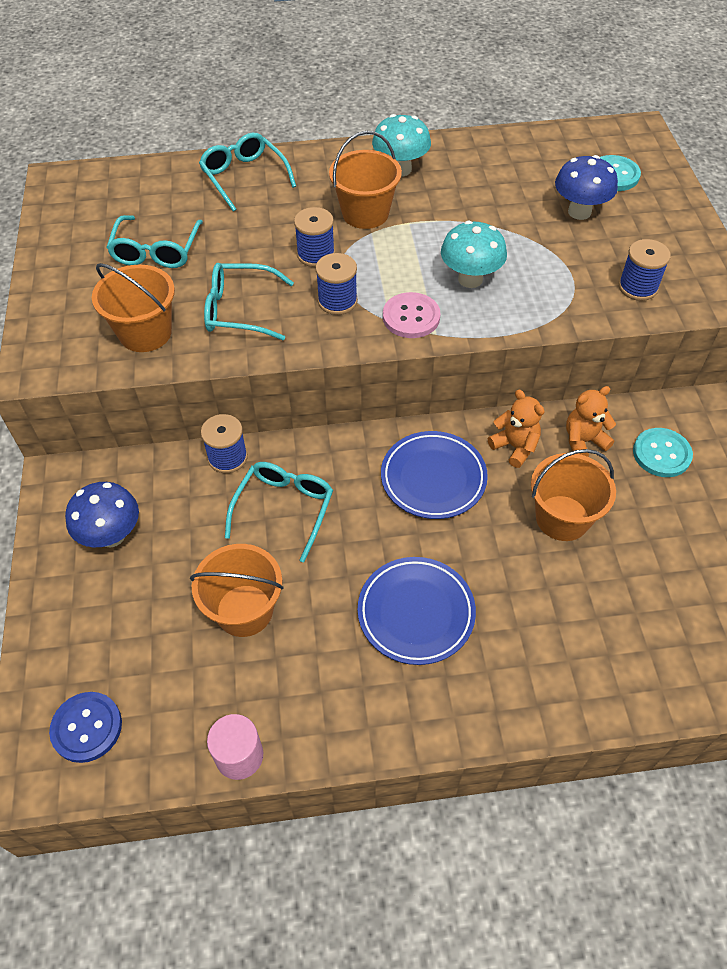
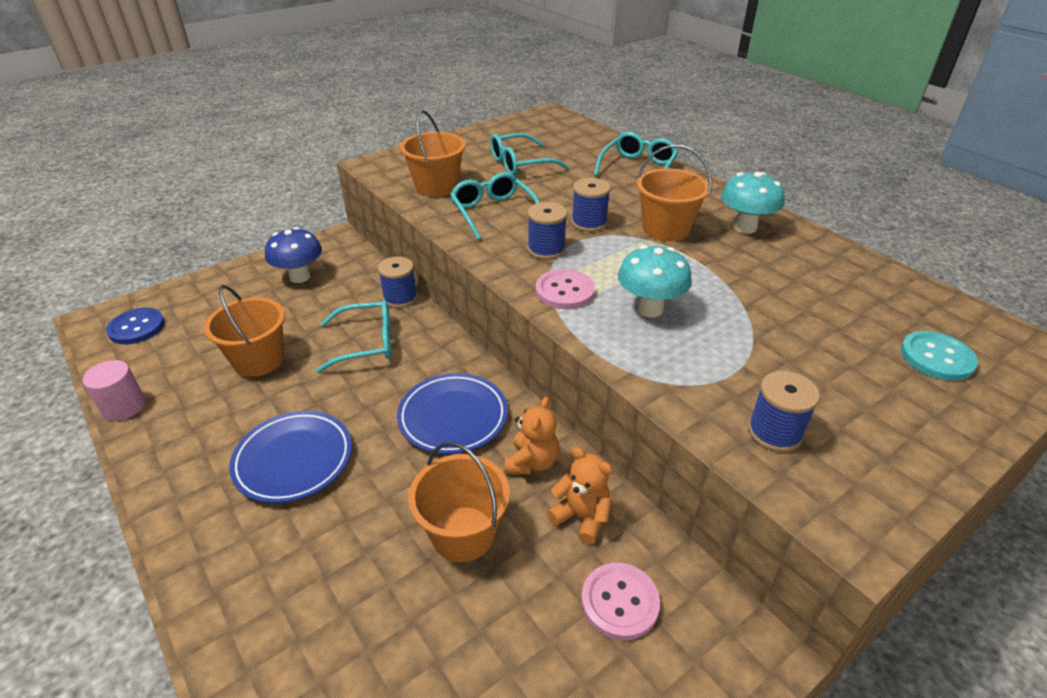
camera: 60 degrees right, 15 degrees down
(579, 212) = (838, 350): blue mushroom -> none
(661, 454) = (619, 602): turquoise button -> pink button

